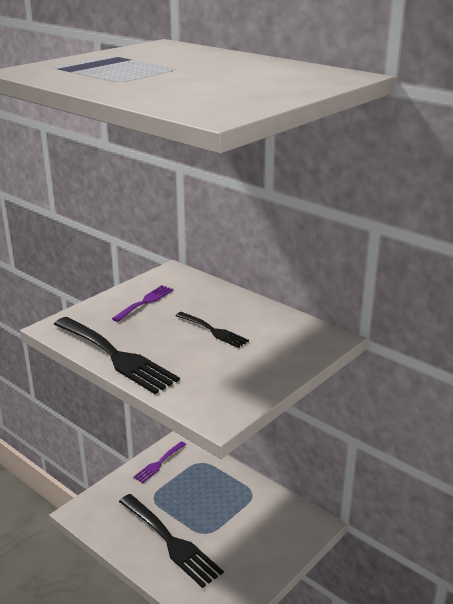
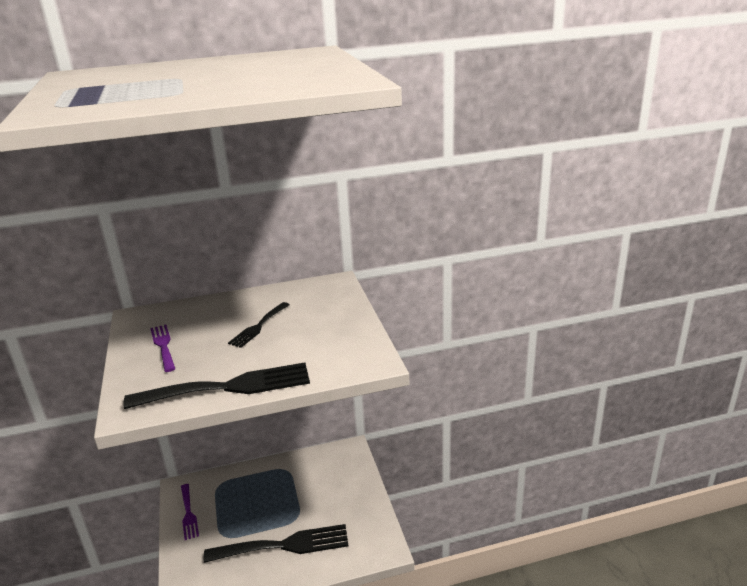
camera: 55 degrees left, 0 degrees up
(213, 331) = (258, 326): black fork -> black fork turned 135 degrees clockwise

